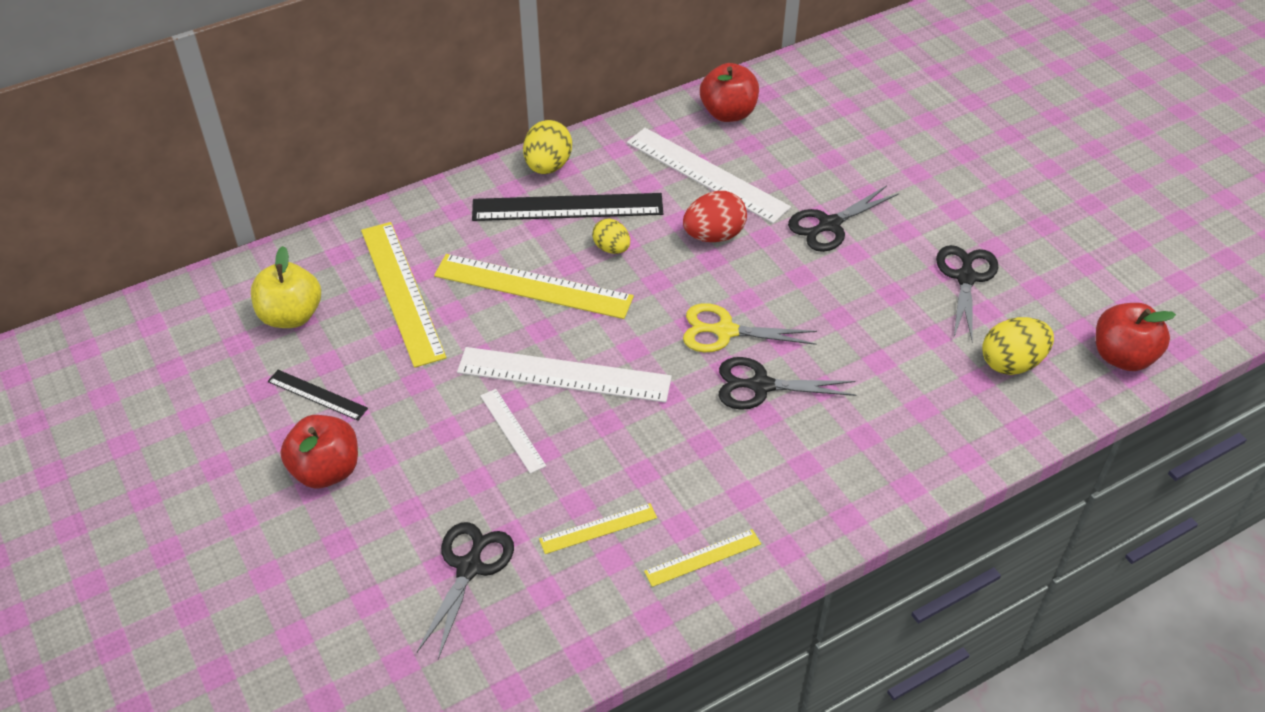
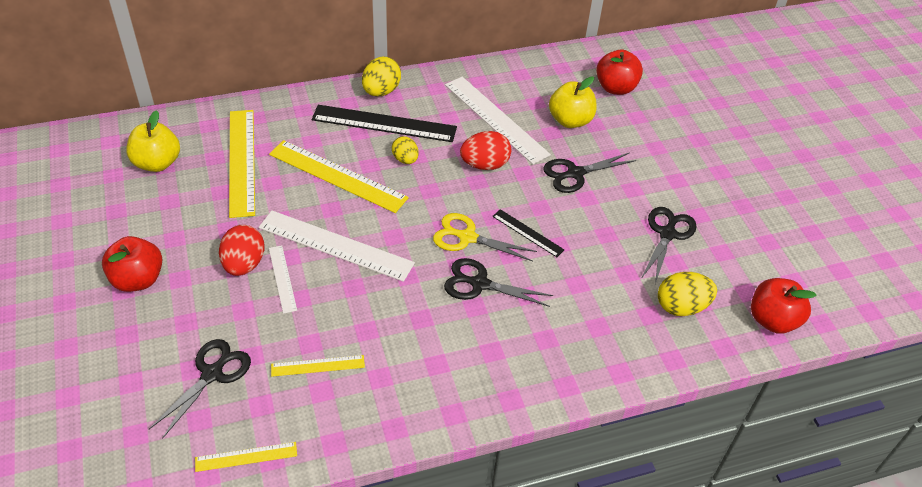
camera: 10 degrees right, 0 degrees up
(317, 395) = (153, 223): black ruler -> black ruler (527, 233)
(456, 422) = (244, 264): none -> red egg
(703, 558) = (388, 406): yellow ruler -> yellow ruler (246, 457)
(728, 113) = (528, 77): red apple -> red apple (615, 88)
(800, 159) = (570, 120): none -> yellow apple

